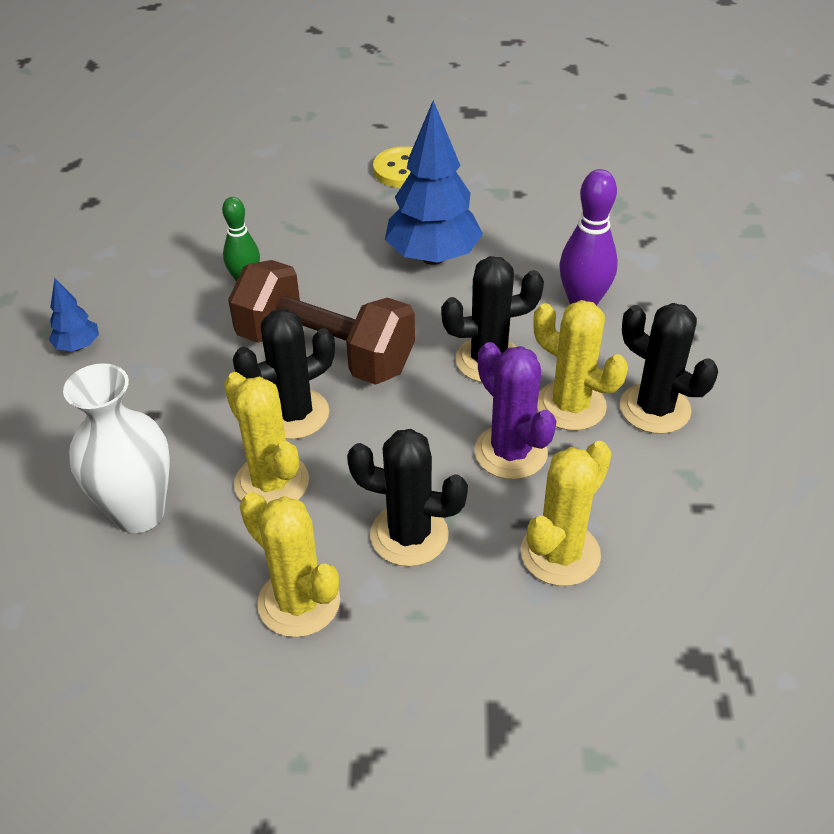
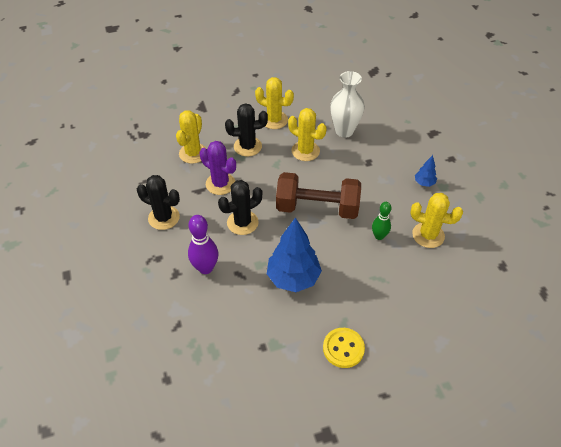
camera: 160 degrees right, 5 degrees up
(294, 414) = (313, 177): black cactus -> none
(570, 405) = (200, 210): yellow cactus -> yellow cactus (428, 235)

